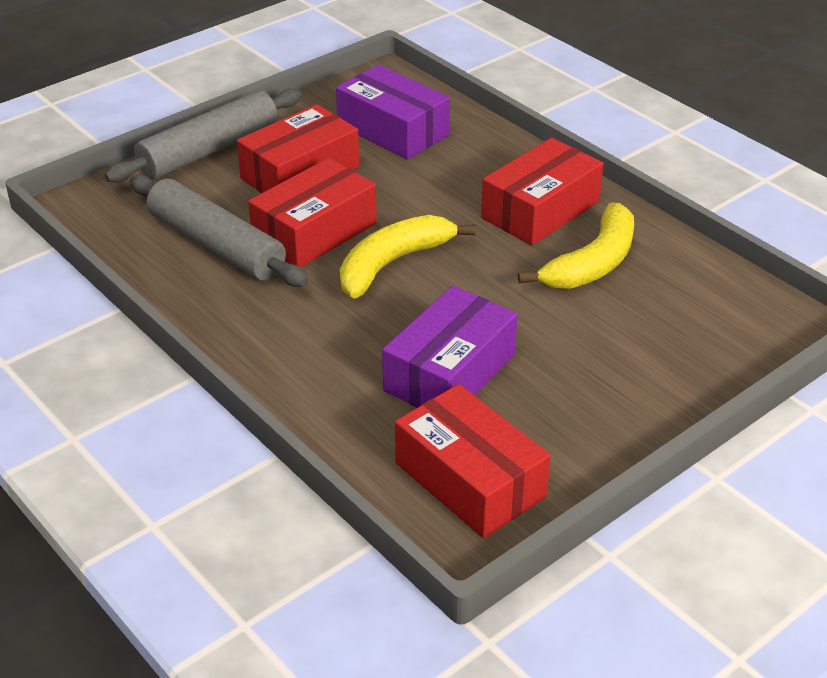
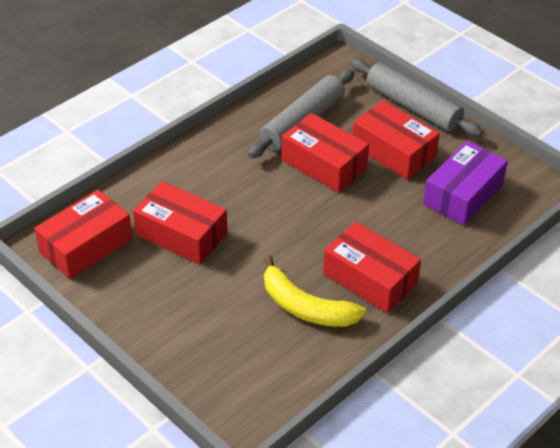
camera: 85 degrees right, 5 degrees up
(392, 264) = (292, 203): yellow banana -> none
(449, 372) = (181, 234): purple box -> red box

